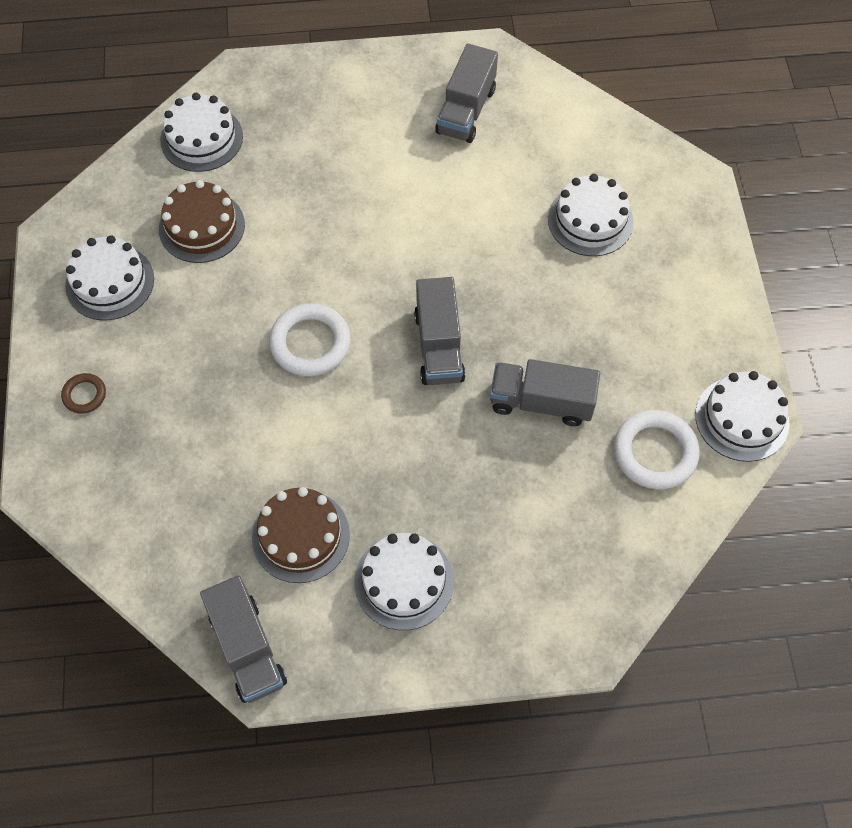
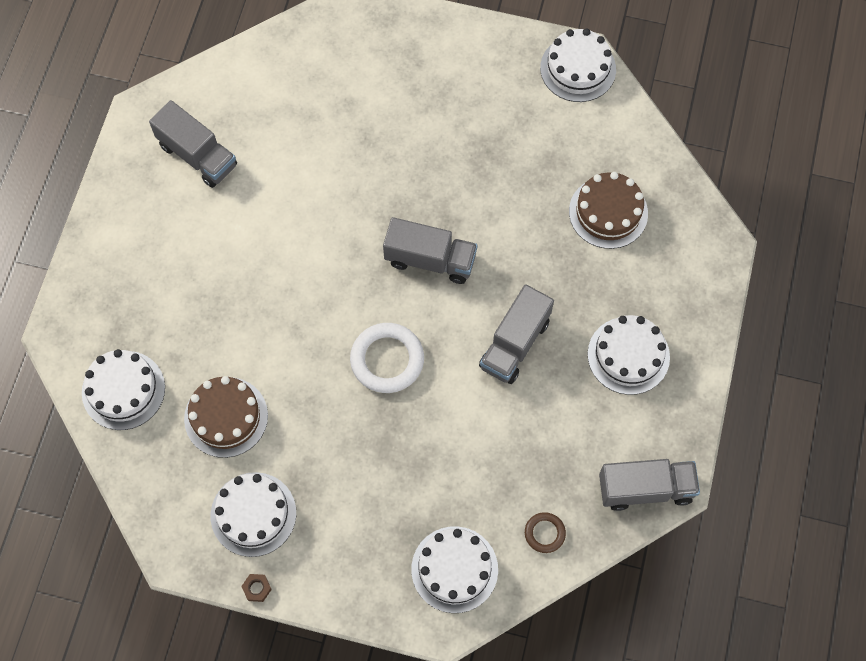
camera: 70 degrees left, 5 degrees up
(36, 310) = (257, 588): none -> brown nut
(84, 395) = (365, 564): brown ring -> brown ring (544, 533)
(300, 536) = (563, 421): brown cake -> brown cake (608, 212)
(541, 402) = (511, 202): grey truck -> grey truck (514, 344)
(590, 220) = (356, 102): white cake -> white cake (454, 569)
(655, 452) = (584, 139): white ring -> none

